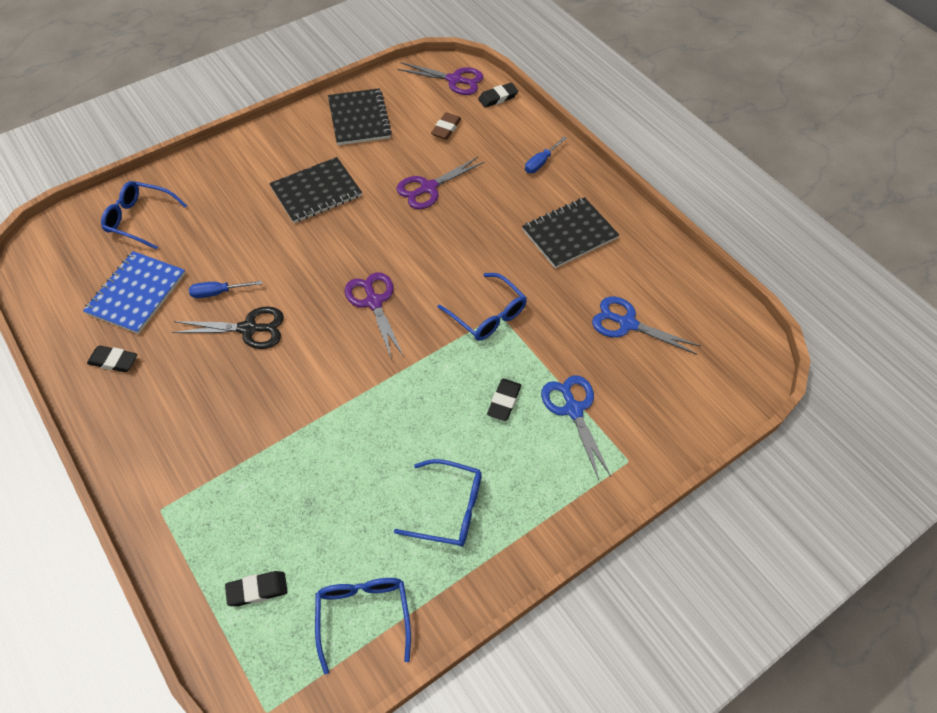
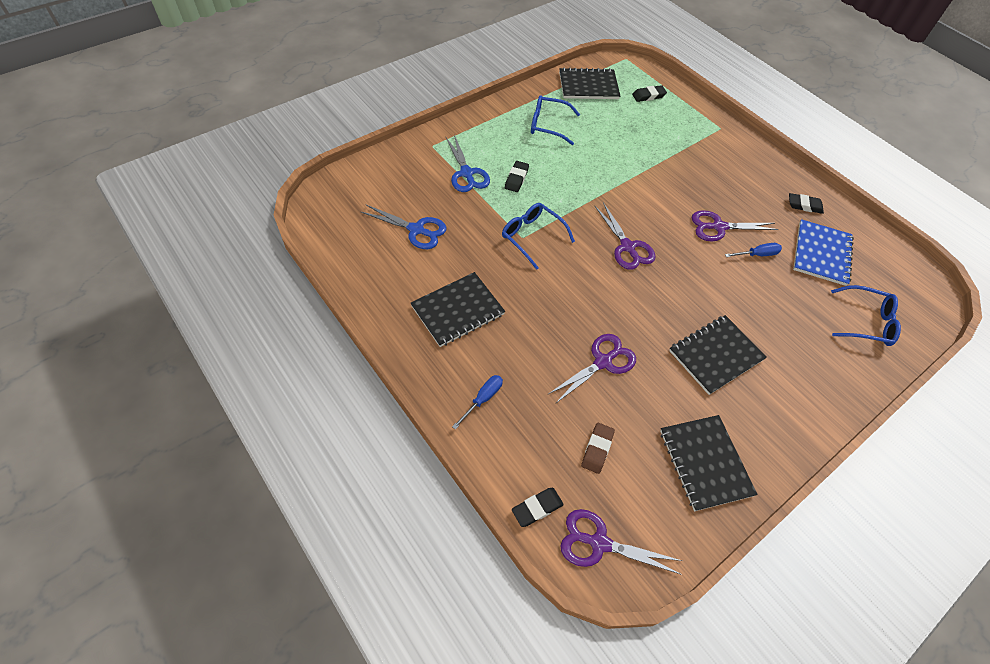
camera: 175 degrees right, 0 degrees up
(248, 329) = (719, 227): black scissors -> purple scissors
(363, 616) = (588, 86): blue glasses -> black notebook

